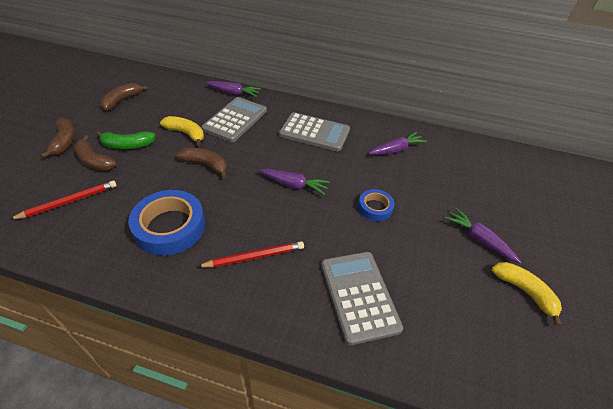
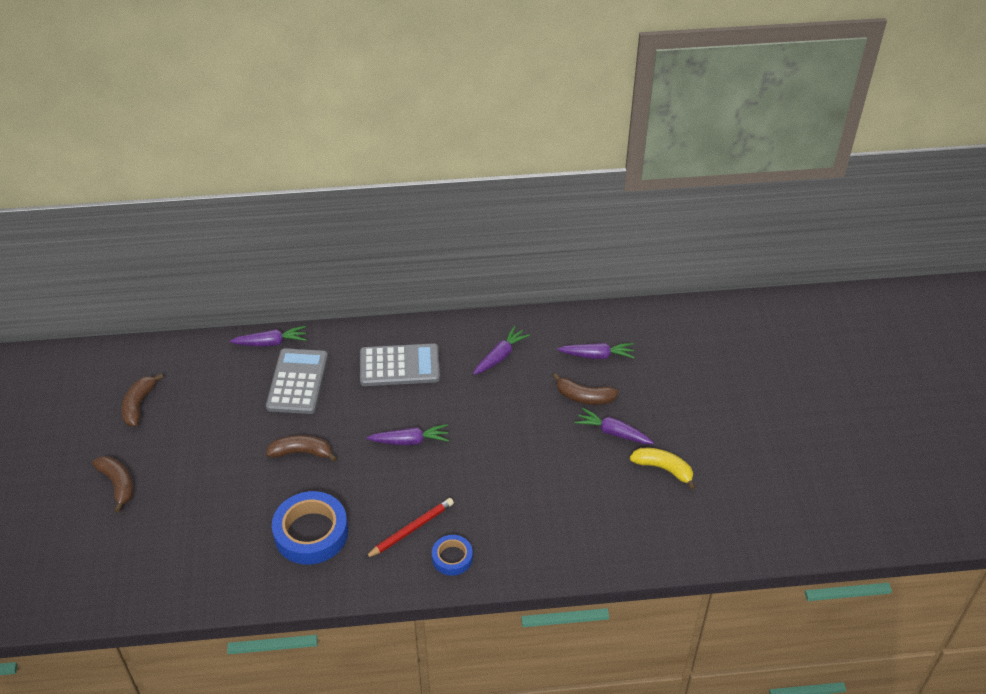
camera: 20 degrees left, 0 degrees up
(69, 202) = (186, 547): red pencil -> none
(94, 161) = (173, 494): brown banana -> brown banana (584, 397)
(128, 145) = (196, 461): green banana -> none
(186, 133) = (252, 421): yellow banana -> none
(359, 296) = (522, 527): grey calculator -> none
(375, 208) = (504, 436): blue tape -> blue tape (452, 557)
(479, 174) = (597, 355): none -> purple carrot

